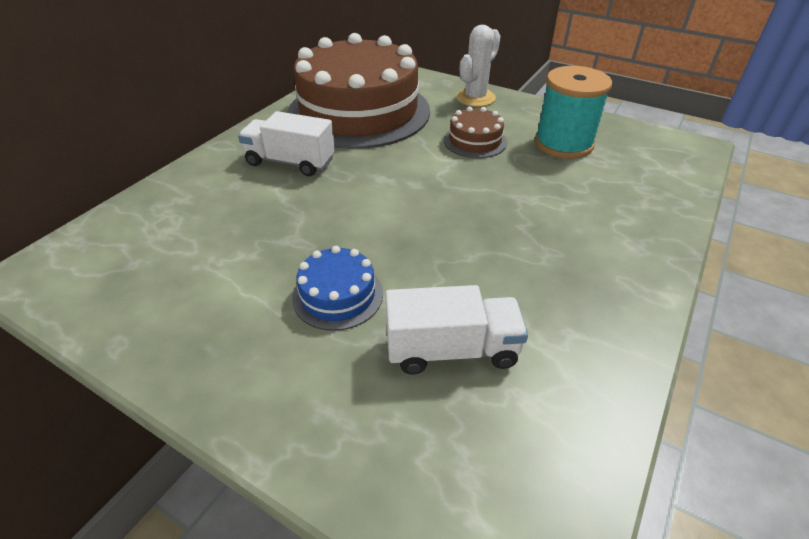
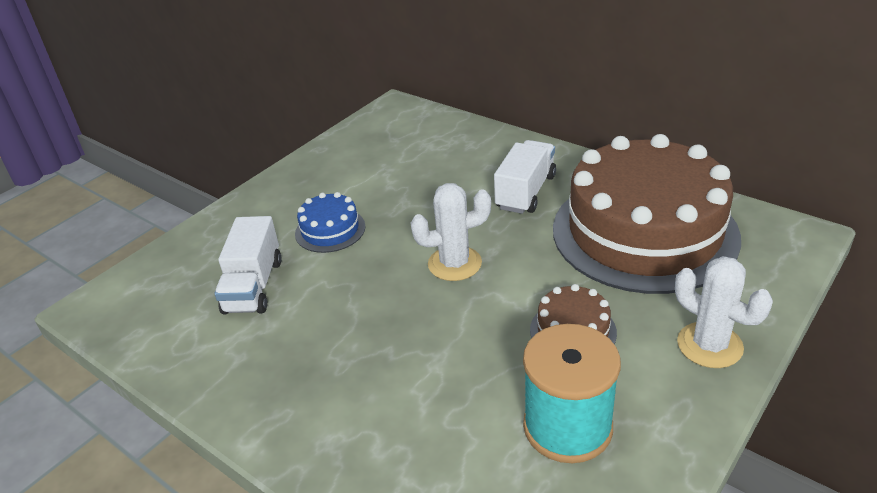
camera: 100 degrees right, 5 degrees down
(400, 197) = (454, 264): none -> white cactus

